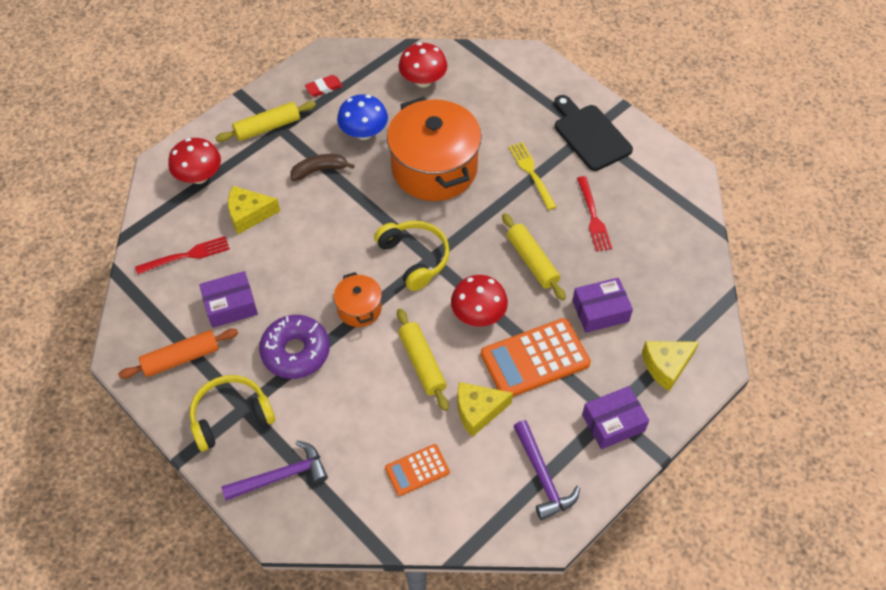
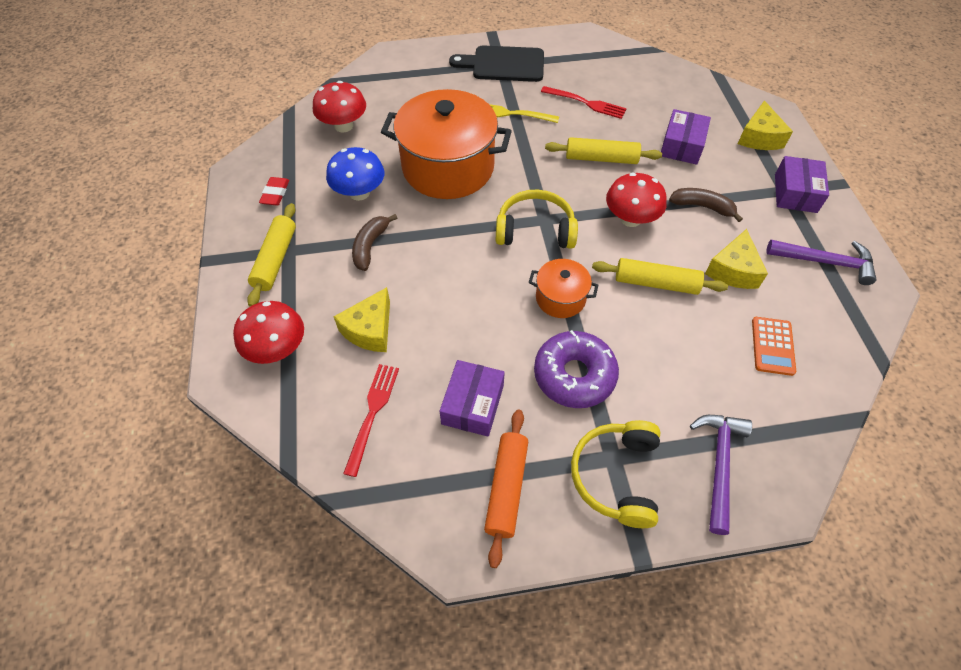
camera: 55 degrees left, 0 degrees up
(535, 359) = (702, 207): orange calculator -> brown banana

